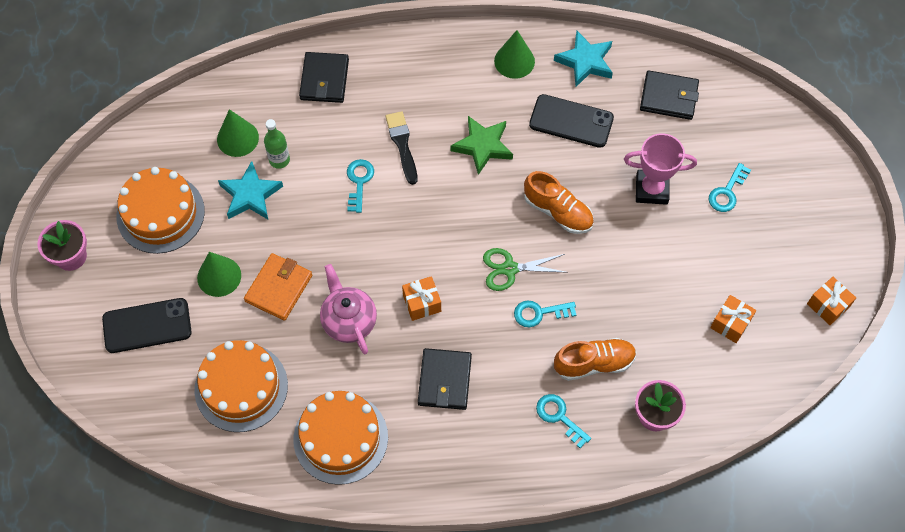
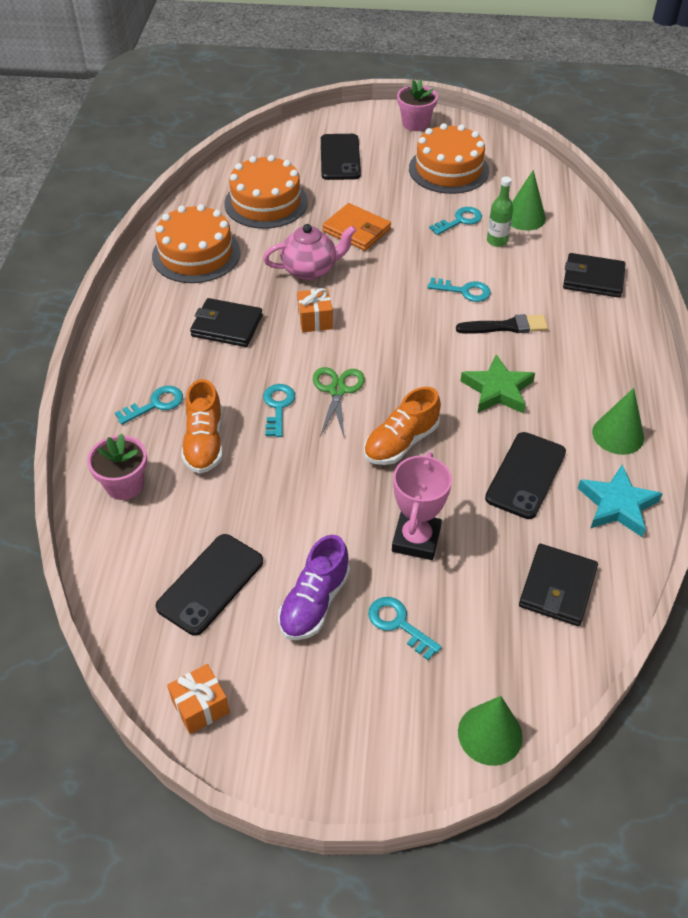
camera: 100 degrees right, 15 degrees down
(219, 276) = (377, 197): green cone -> green cone (490, 734)
(250, 195) = (460, 221): turquoise star -> turquoise key
(725, 249) = (314, 602): none -> purple shoe
(730, 323) = (210, 584): orange gift -> black phone

